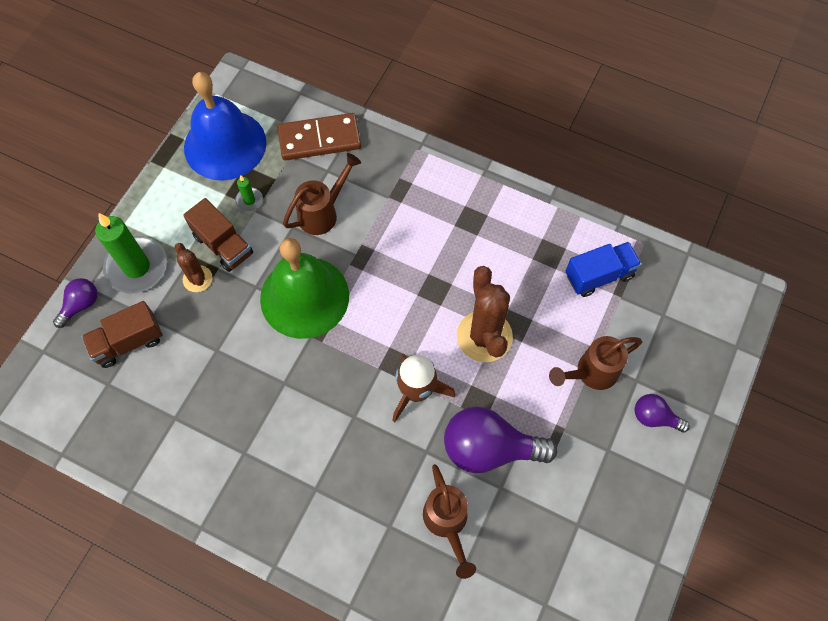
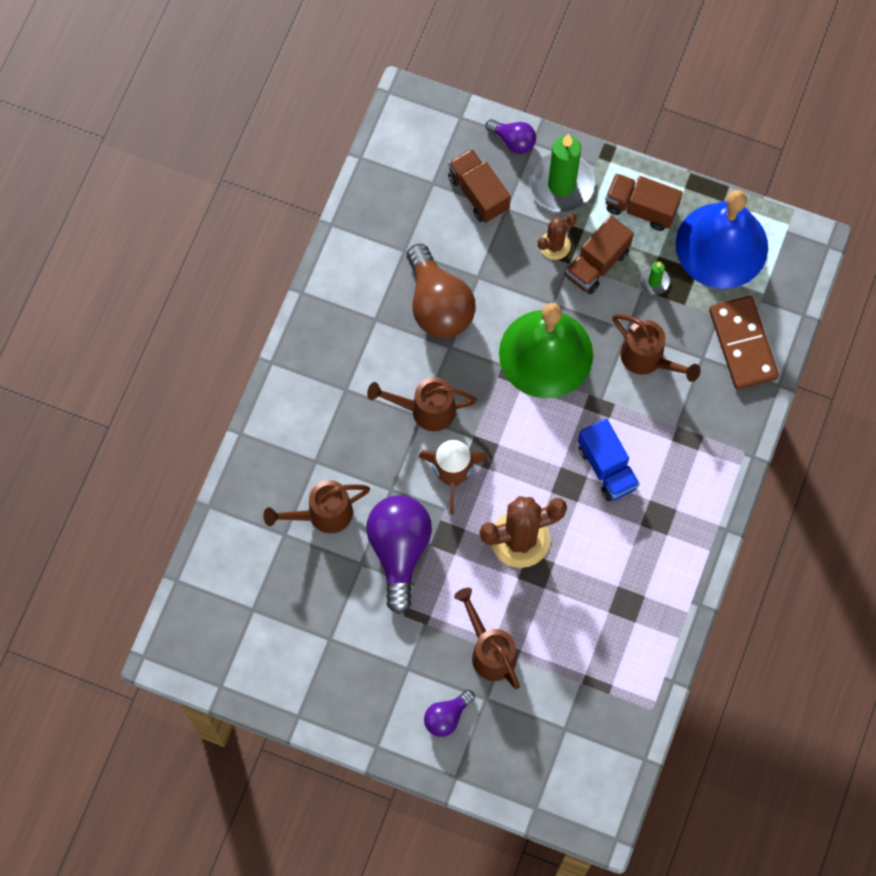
camera: 85 degrees right, 5 degrees up
(176, 203) = (640, 208): none -> brown truck
(239, 390) = (438, 305): none -> brown light bulb
(347, 412) = (425, 410): none -> brown watering can
(599, 275) = (605, 659): blue truck -> blue truck (607, 467)
(654, 417) = (446, 717): purple light bulb -> purple light bulb turned 150 degrees counterclockwise

